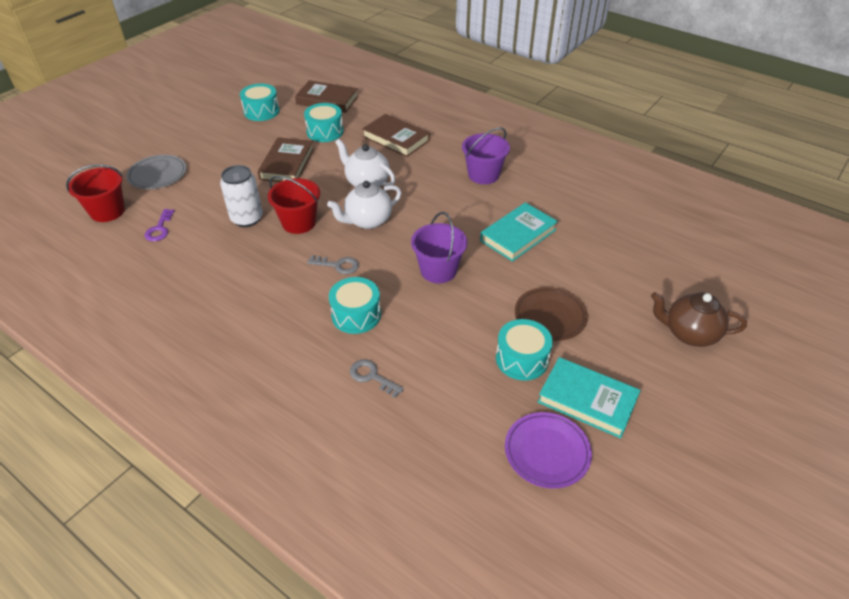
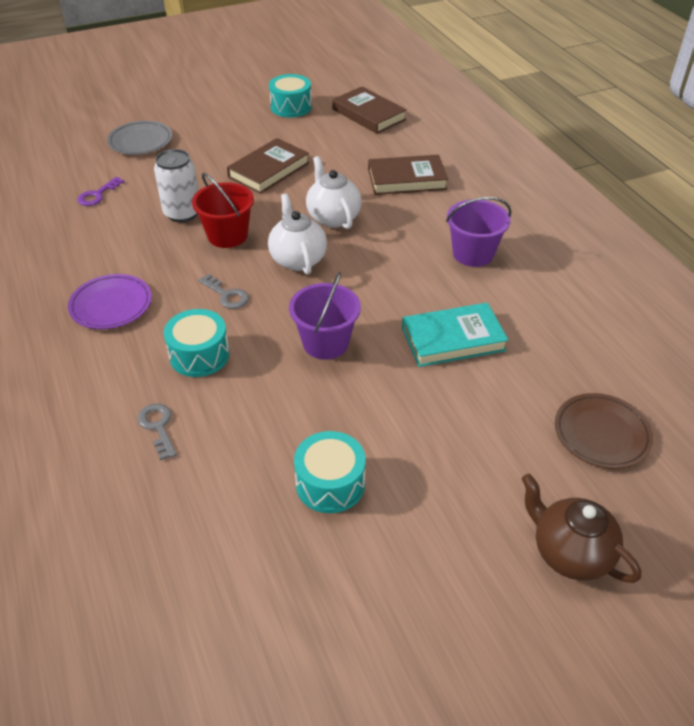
camera: 30 degrees right, 0 degrees up
(107, 211) = (69, 162): red bucket -> none
(325, 132) = (337, 148): turquoise drum -> none
(367, 221) = (297, 259): white teapot -> white teapot turned 75 degrees clockwise
(396, 139) = (406, 179): brown book -> brown book turned 75 degrees counterclockwise
(547, 452) = (264, 603): purple plate -> purple plate (111, 305)
(550, 316) = (407, 450): brown plate -> brown plate (601, 433)
(587, 400) = (364, 569): turquoise book -> none

